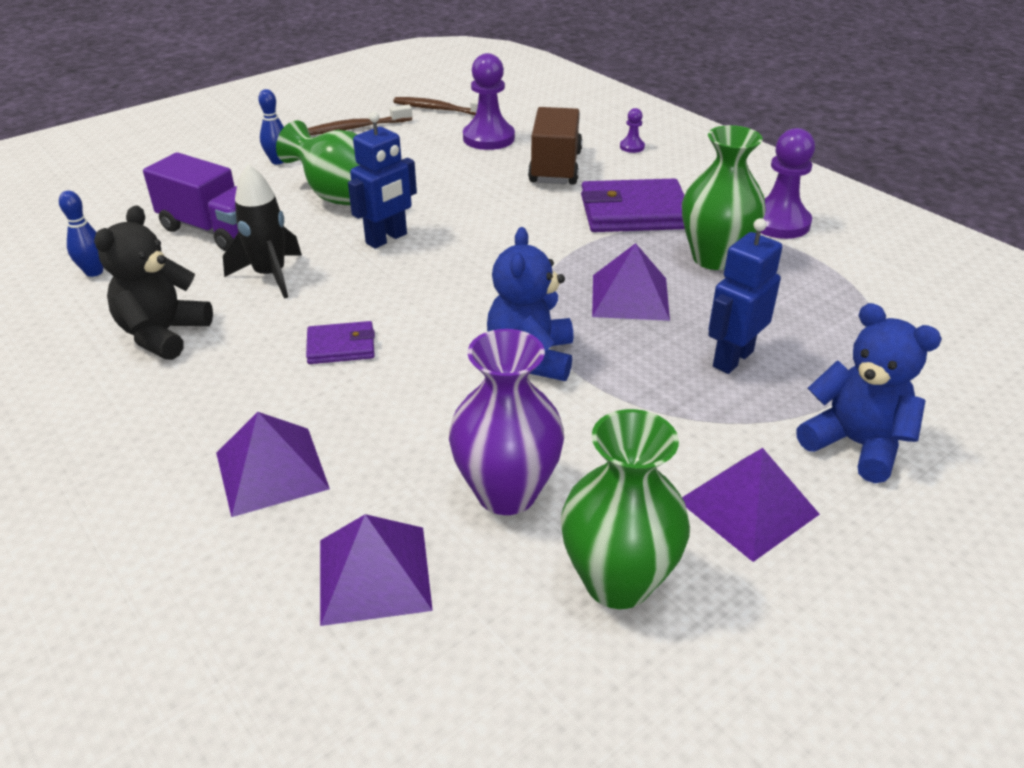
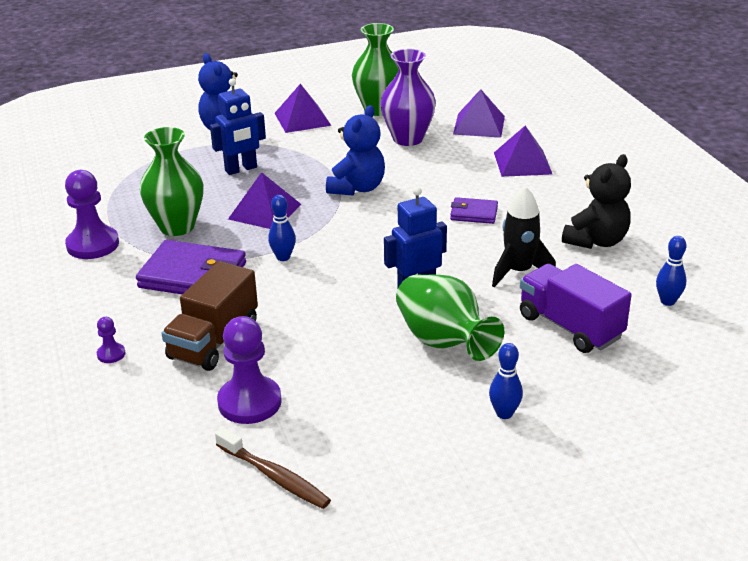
camera: 160 degrees left, 5 degrees down
(356, 128) = (397, 459): brown toothbrush -> none
(556, 245) = (283, 257): none -> blue bowling pin

